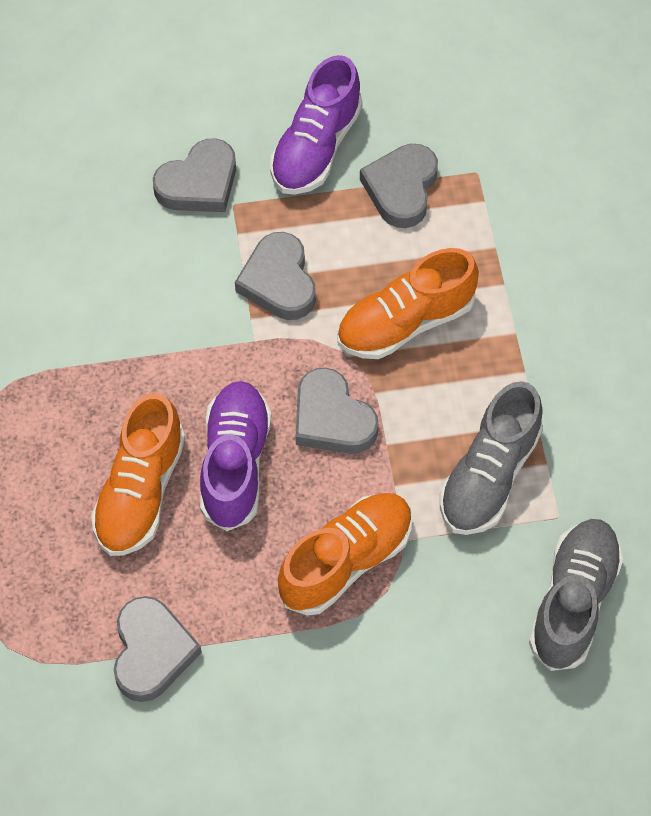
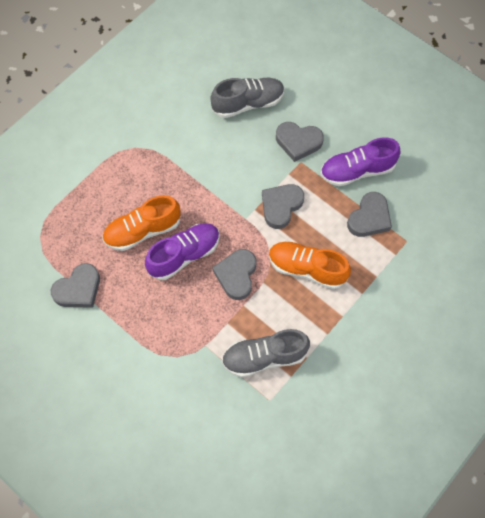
camera: 50 degrees right, 5 degrees up
(346, 561) = (177, 330): orange shoe -> none
(401, 189) = (369, 218): grey heart -> grey heart turned 150 degrees clockwise
(573, 601) = (235, 436): grey shoe -> grey shoe (248, 103)

